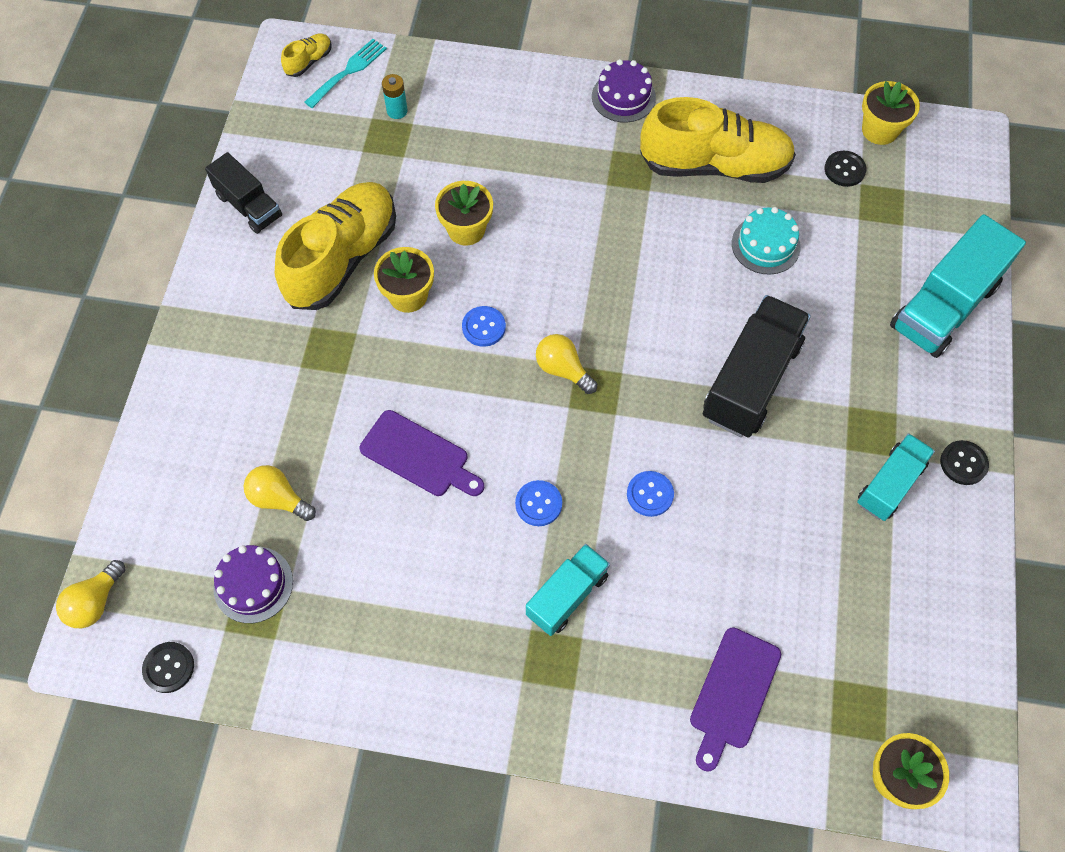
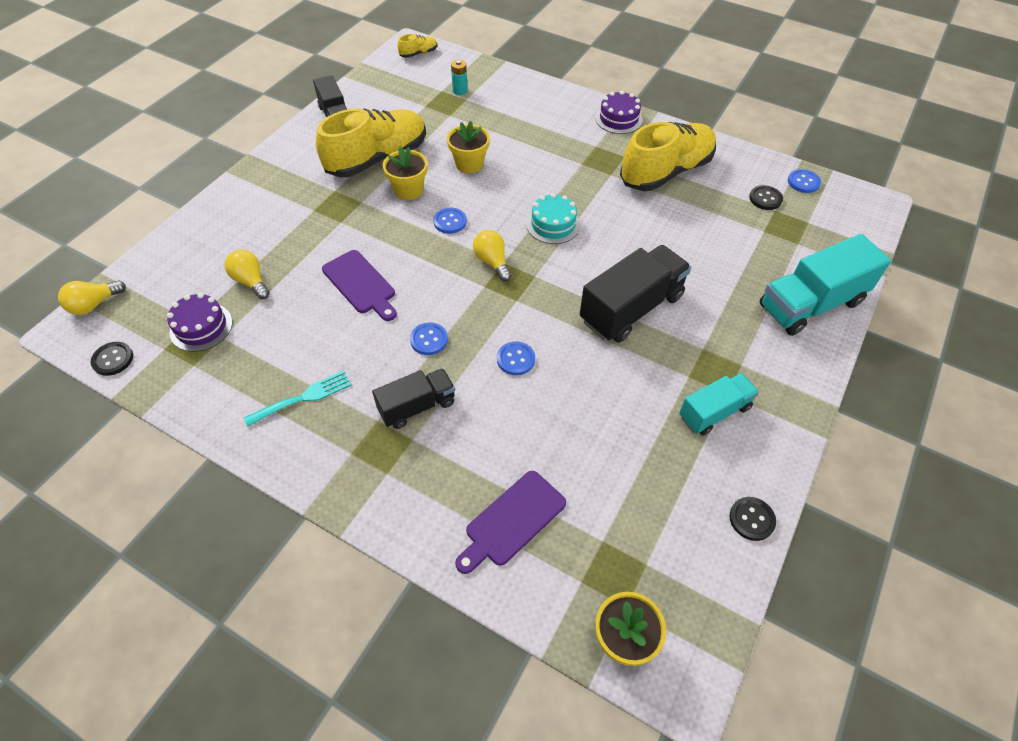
camera: 20 degrees right, 10 degrees down
(348, 71) = (440, 64): turquoise fork -> turquoise fork (303, 398)
(567, 595) = (417, 406): turquoise truck -> black truck
(714, 165) = (666, 172): yellow shoe -> yellow shoe turned 60 degrees counterclockwise
(765, 245) = (683, 228): turquoise cake -> turquoise cake (553, 224)
(879, 130) = (803, 182): yellow flower pot -> blue button
(963, 463) = (784, 416): black button -> black button (751, 519)

